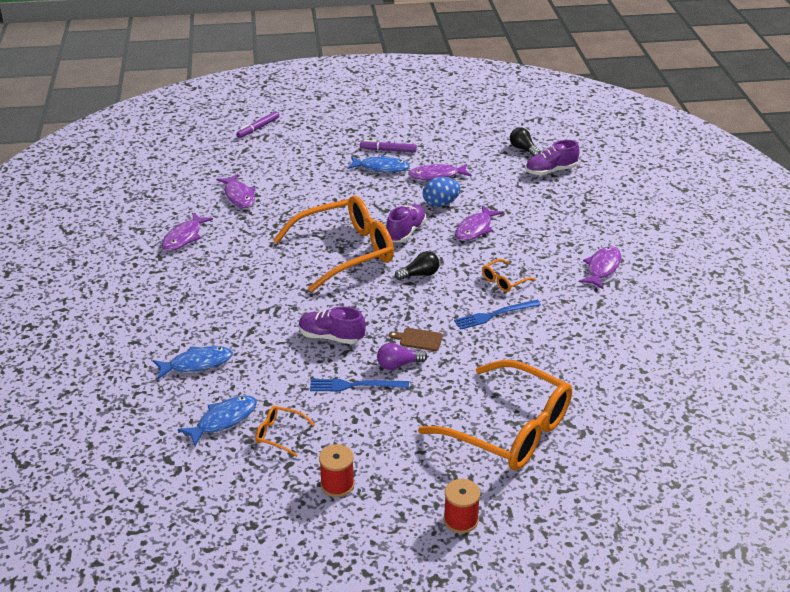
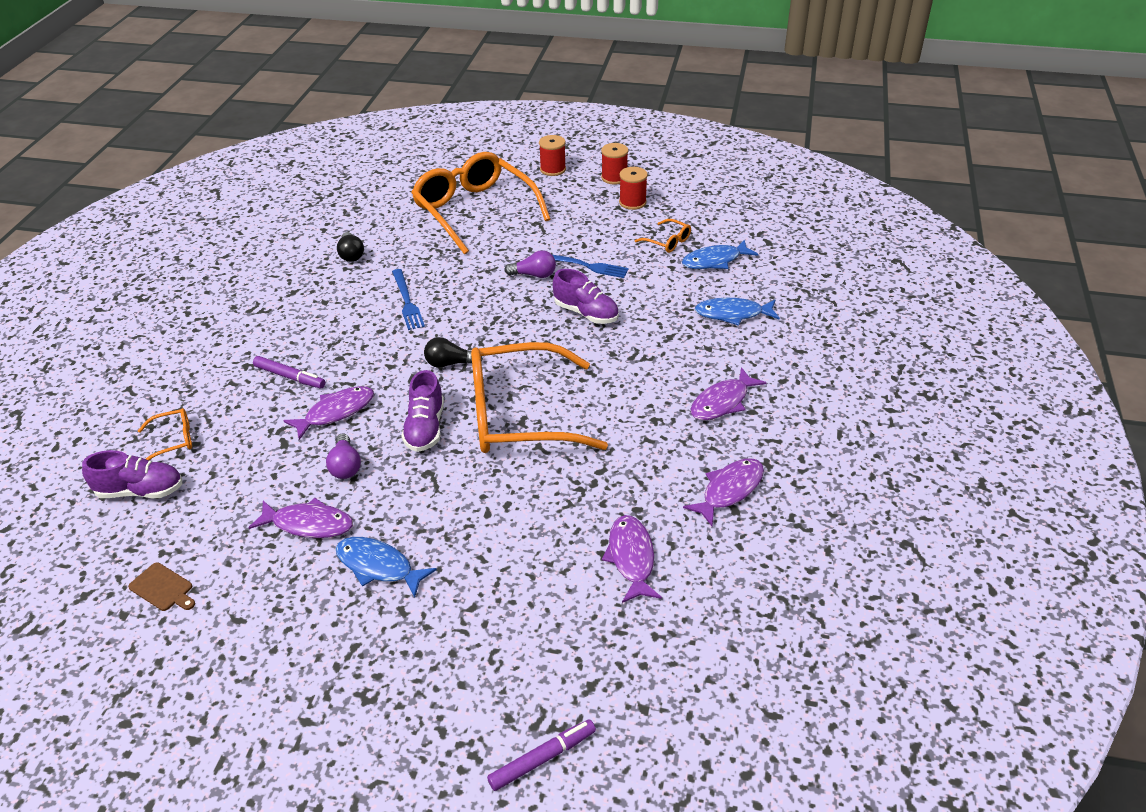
camera: 160 degrees left, 5 degrees up
(376, 523) = (614, 178): none -> red spool
(388, 150) = (339, 610): purple marker -> purple marker (290, 377)
(406, 232) = (425, 428): purple shoe -> purple shoe turned 45 degrees counterclockwise
(418, 339) = (500, 293): brown cutting board -> brown cutting board (163, 588)
(440, 204) = (345, 466): blue egg -> purple light bulb
(494, 315) = (407, 302): blue fork -> blue fork turned 75 degrees clockwise
(503, 281) = (365, 335): orange glasses -> orange glasses (174, 440)
(523, 149) = (128, 551): black light bulb -> black light bulb (351, 254)
(602, 268) = (246, 328): purple fish -> purple fish (722, 402)

